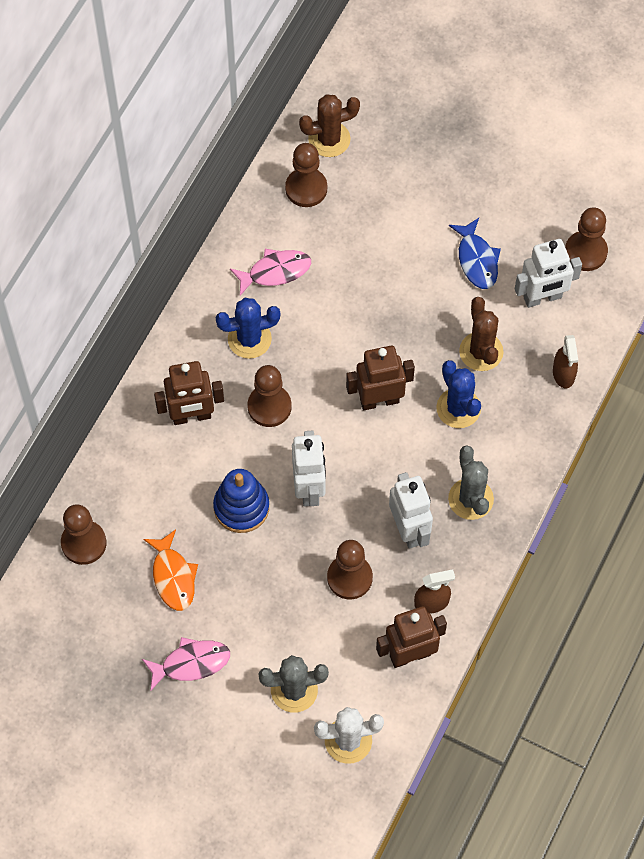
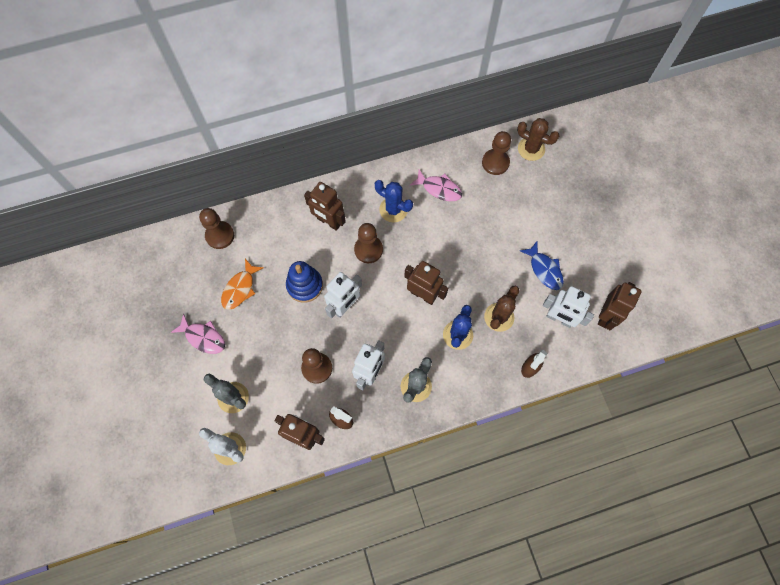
camera: 45 degrees right, 5 degrees up
(477, 260) = (544, 269): blue fish -> blue fish turned 60 degrees counterclockwise
(585, 252) = (606, 316): brown pawn -> brown robot

